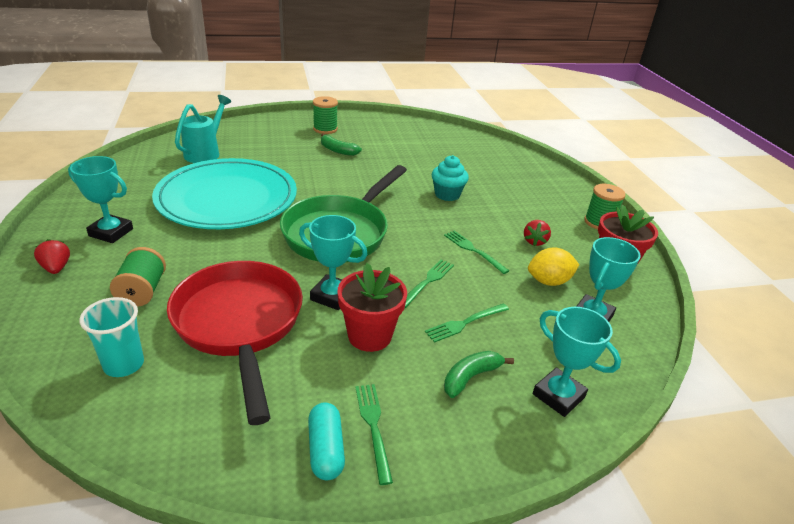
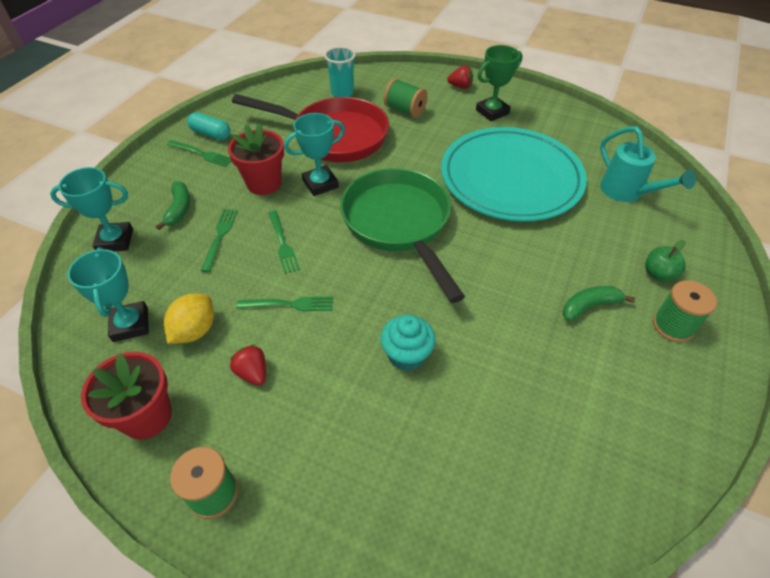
camera: 130 degrees right, 15 degrees up
(111, 232) = (492, 112): turquoise trophy -> green trophy
(286, 135) = (658, 274): none -> green apple

